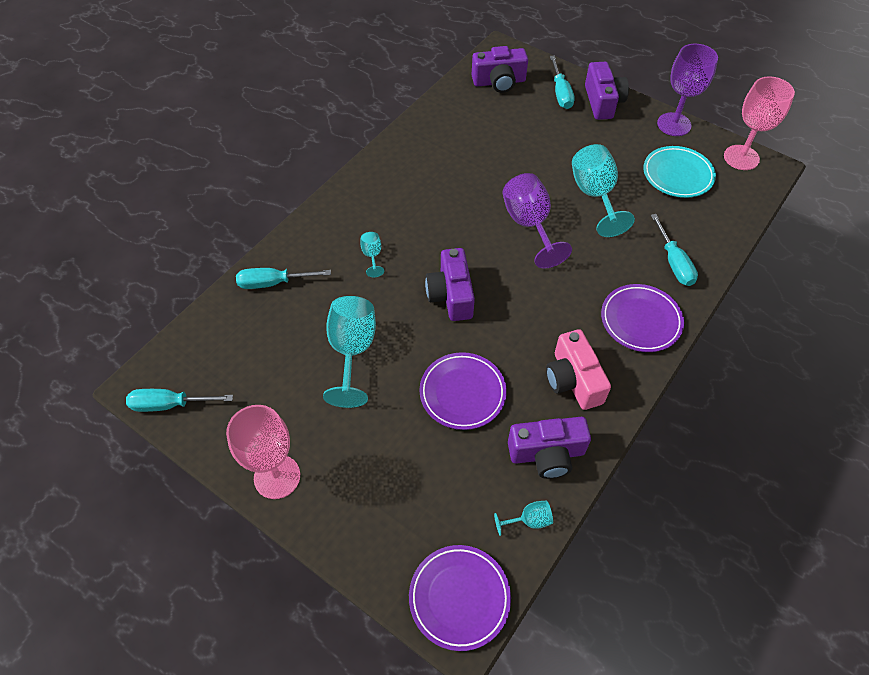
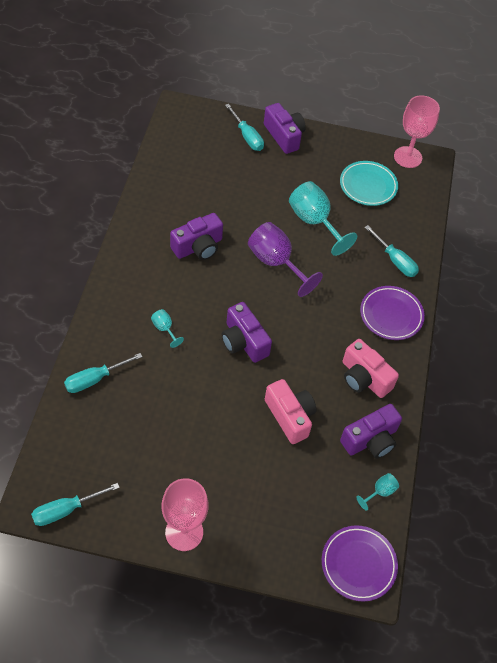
camera: 30 degrees left, 0 degrees up
(352, 351) = (190, 414): turquoise goblet -> none
(462, 393) = (290, 416): purple plate -> pink camera
(499, 82) = (191, 139): purple camera -> purple camera (198, 247)
(674, 124) = (347, 141): purple goblet -> none

